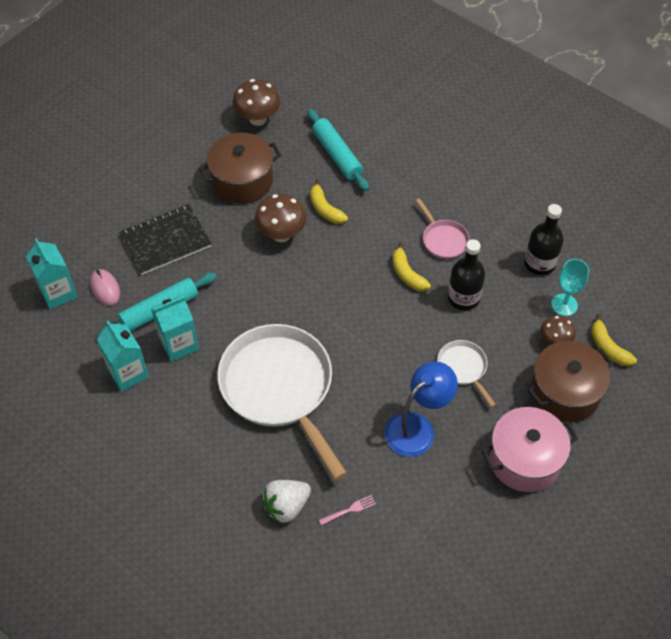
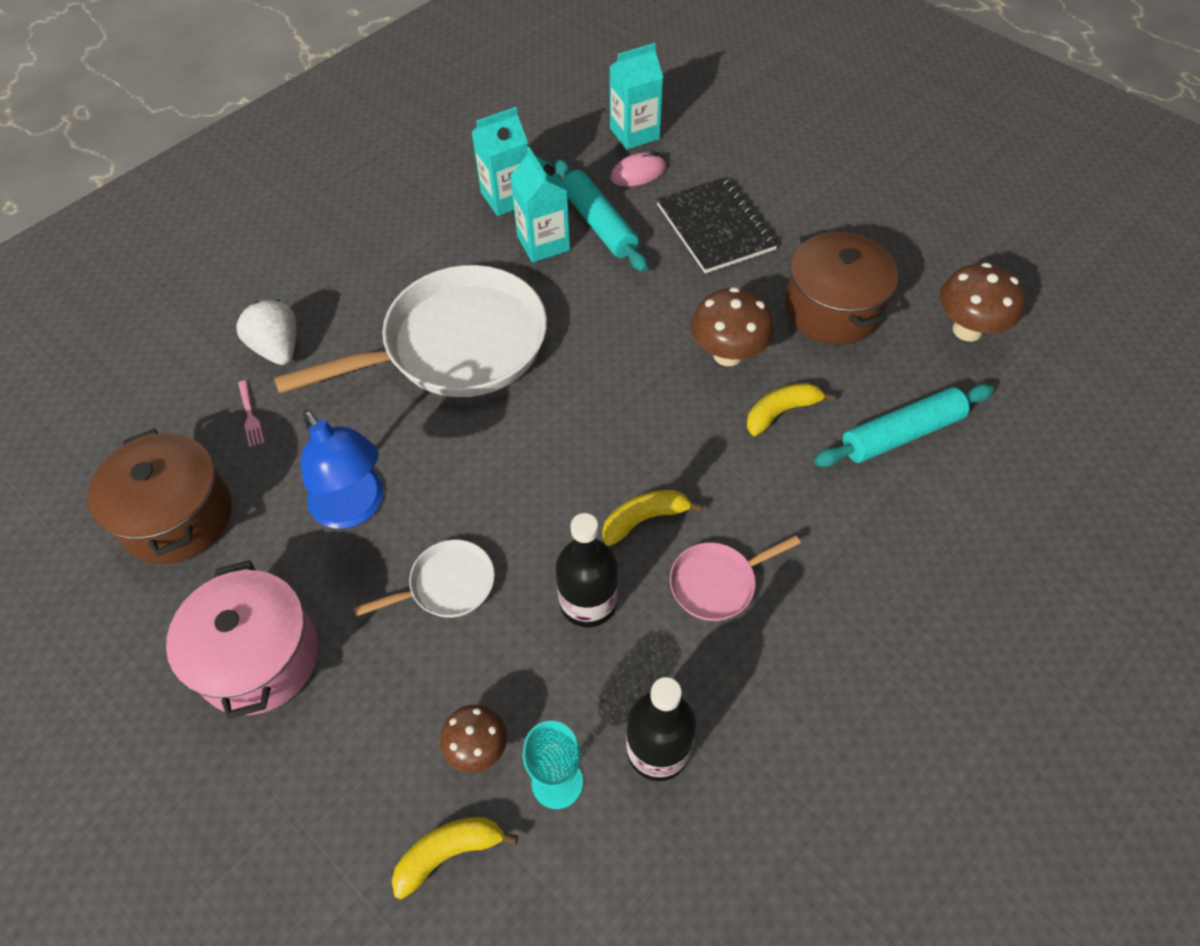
camera: 95 degrees right, 0 degrees up
(564, 392) = (368, 748): brown pot -> brown pot (178, 517)

